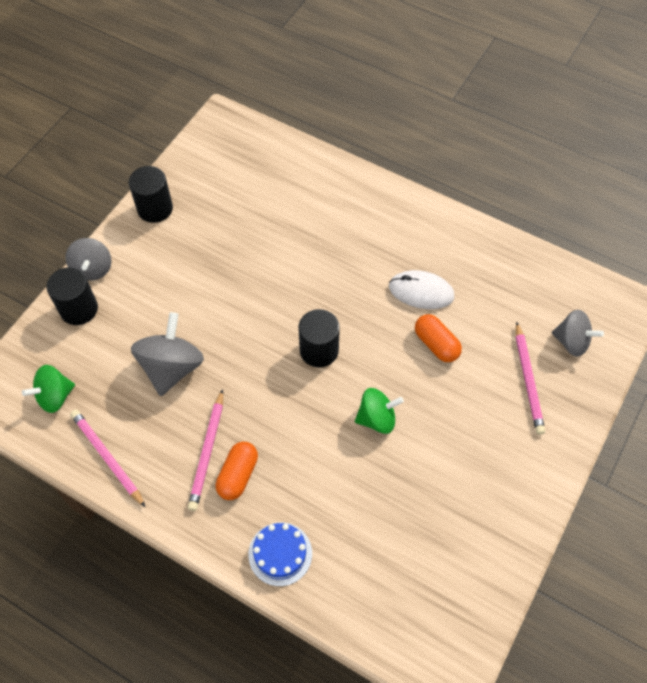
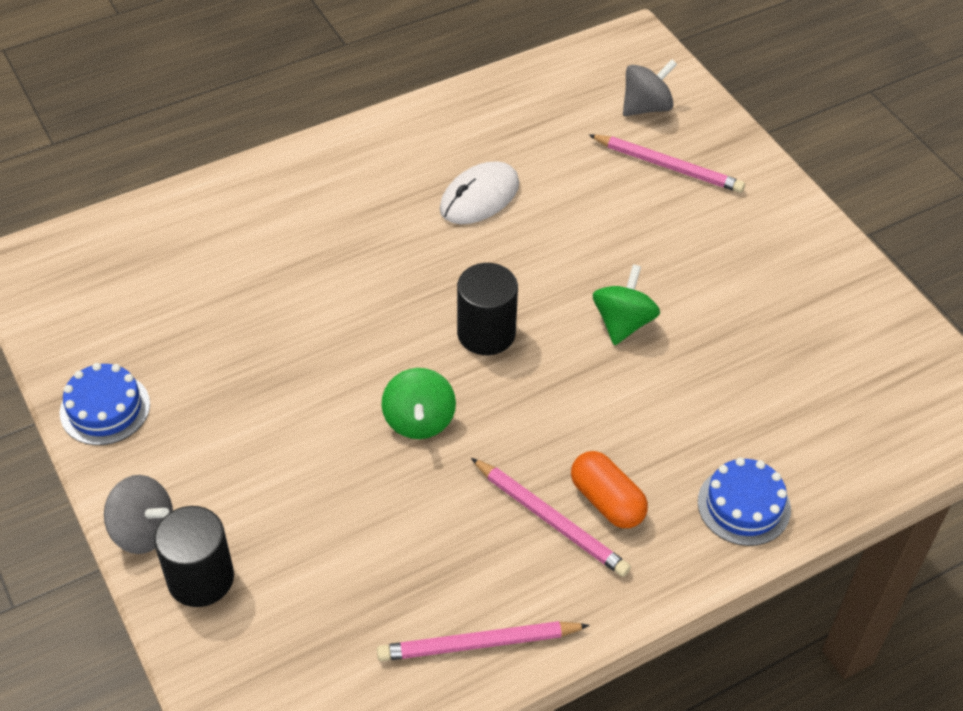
camera: 60 degrees left, 10 degrees down
(55, 396) = (329, 672): green spinning top -> green spinning top (419, 420)
(155, 208) = (105, 408): black cylinder -> blue cake
(172, 367) = (390, 504): grey spinning top -> none
(436, 344) = (562, 219): orange capsule -> none

